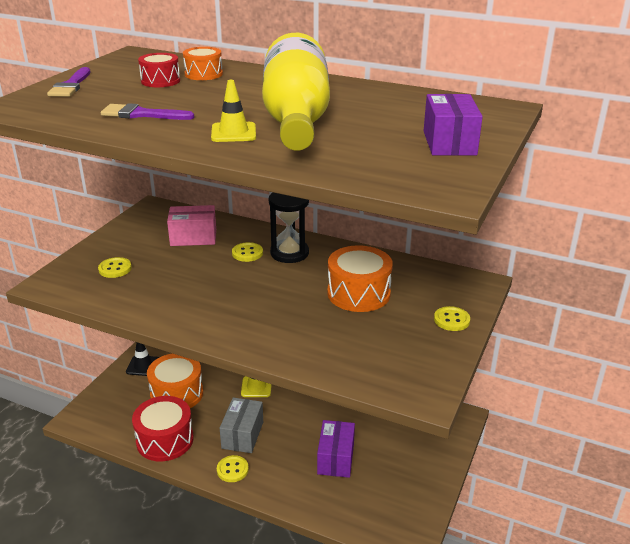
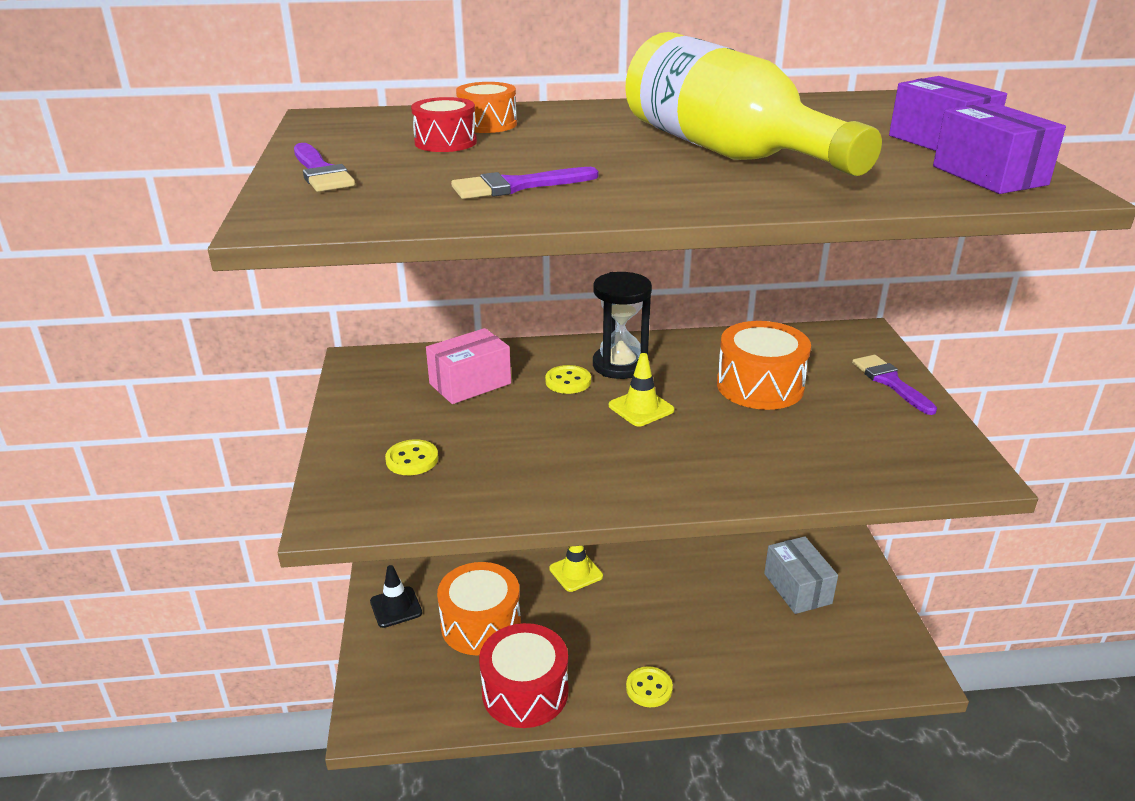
camera: 30 degrees left, 0 degrees up
(233, 133) = (689, 181): yellow traffic cone -> yellow traffic cone (641, 408)
(242, 435) = (618, 639): grey box -> grey box (797, 588)
(336, 458) = (752, 617): purple box -> purple box (989, 175)
(451, 320) = (890, 382): yellow button -> purple brush

